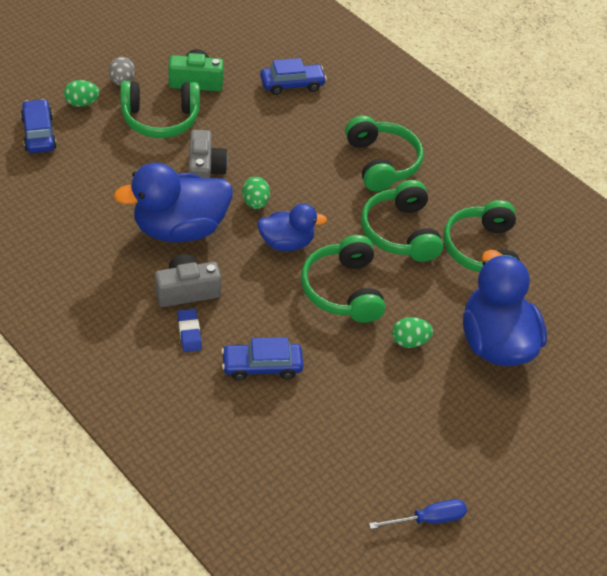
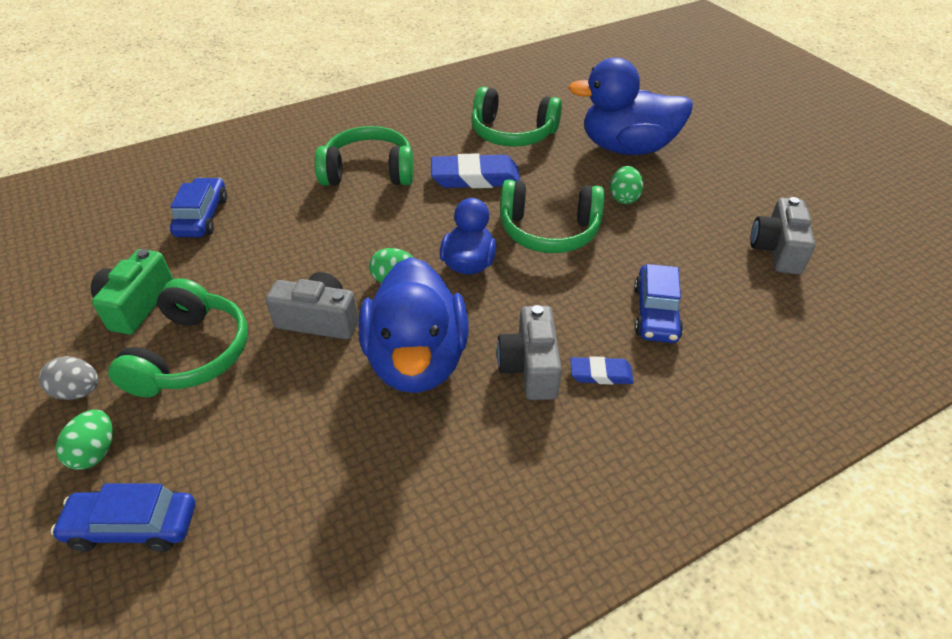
camera: 70 degrees left, 5 degrees down
(371, 460) = (777, 250): none -> grey camera
(400, 232) = (475, 177): green headphones -> blue eraser
(428, 519) = (837, 225): blue screwdriver -> none

